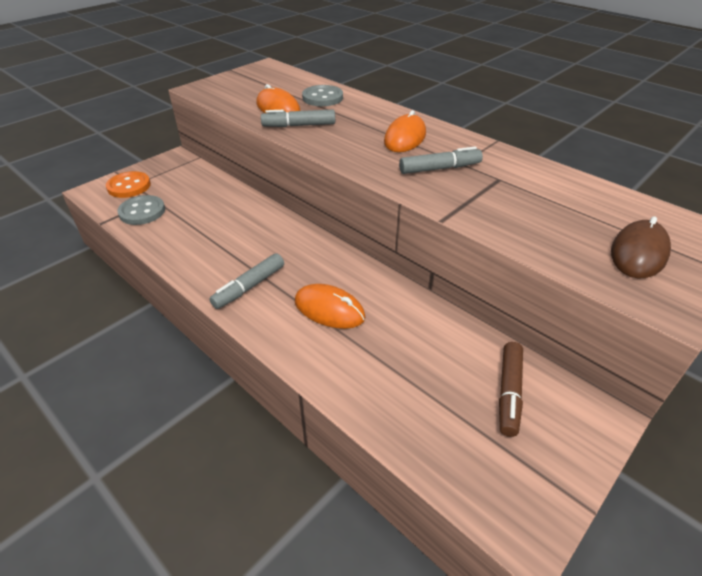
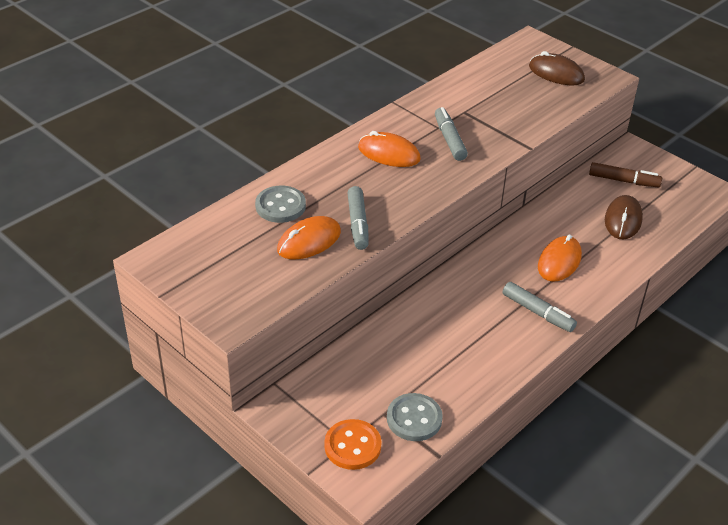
camera: 90 degrees left, 0 degrees up
(416, 380) = (623, 220): none -> brown mouse

